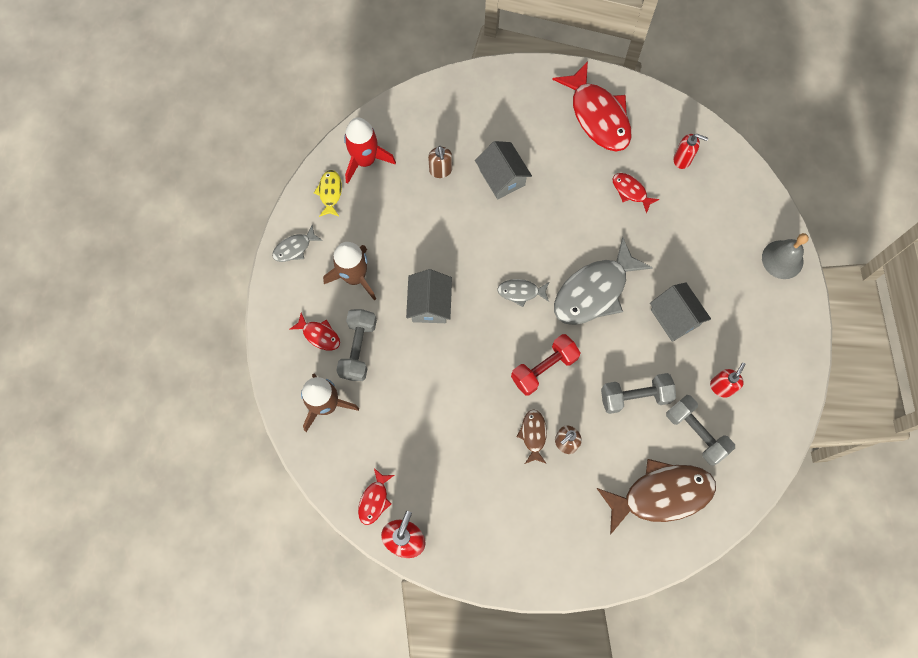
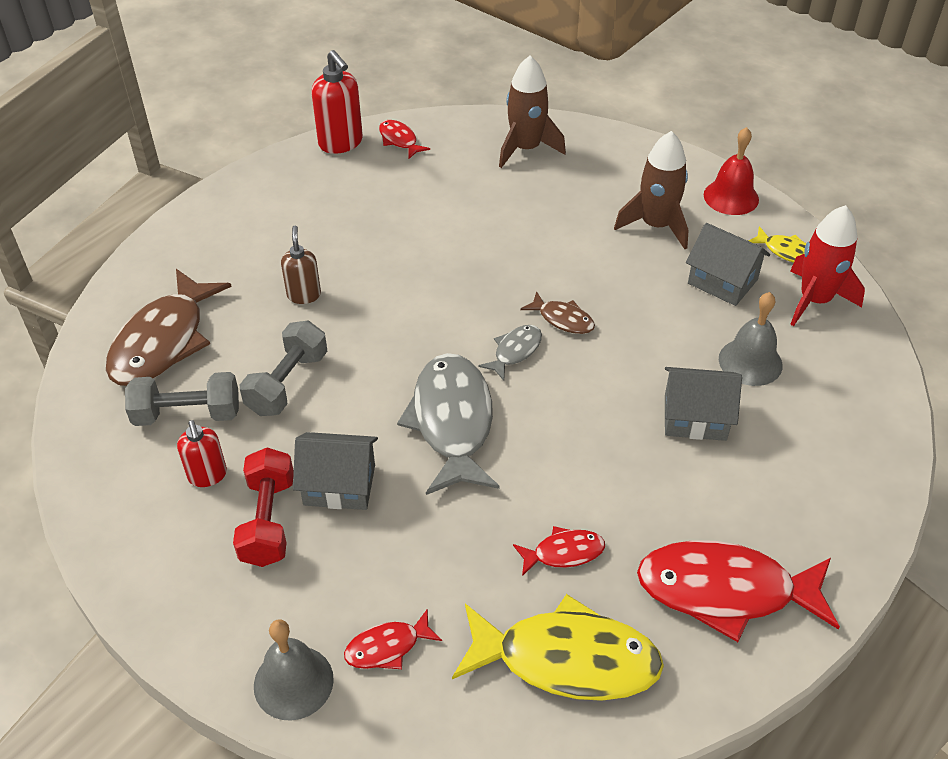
camera: 125 degrees right, 25 degrees down
(294, 248) = (731, 197): grey fish -> red bell
(319, 335) = (608, 174): red fish -> red fish (387, 647)
(358, 349) = (566, 193): grey dumbbell -> none
(429, 304) = (570, 267): grey house -> grey house (722, 281)
(440, 170) = (750, 362): brown soap dispenser -> grey bell
(533, 435) = (340, 275): brown fish -> brown fish (562, 319)
(544, 368) = (403, 322): red dumbbell -> red dumbbell (268, 521)
(682, 159) = (566, 659): red soap dispenser -> yellow fish

